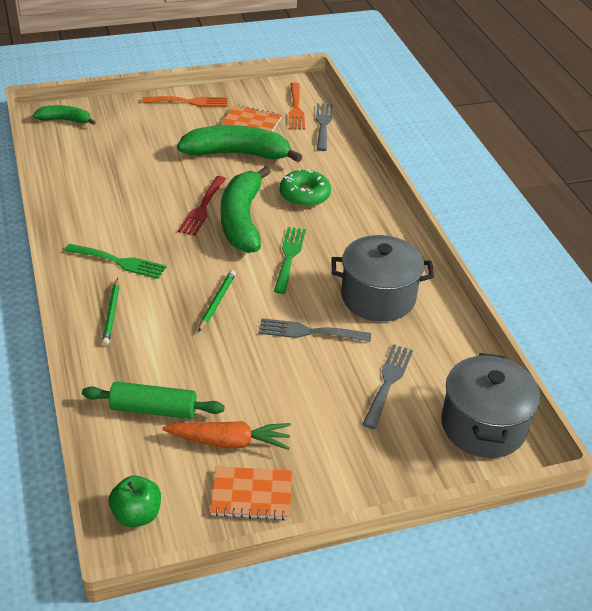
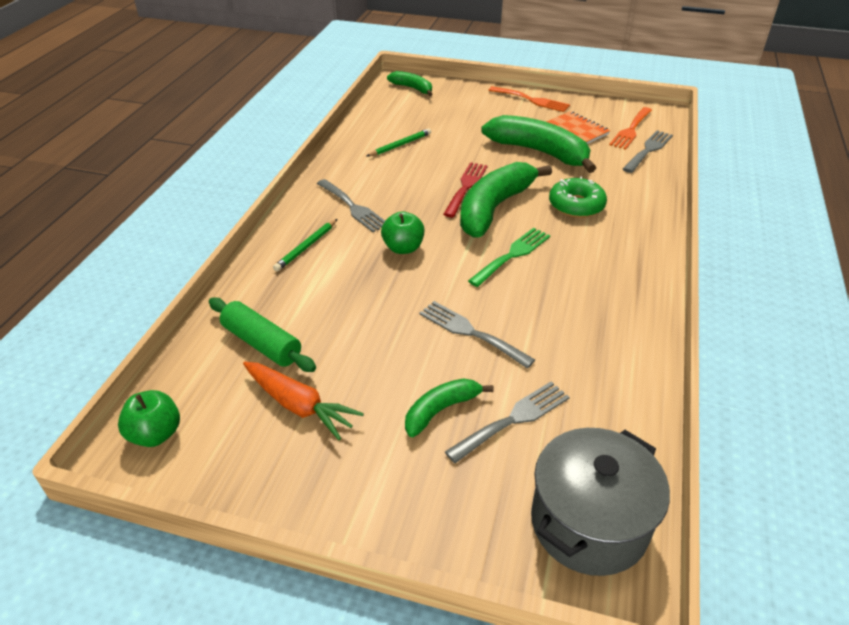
camera: 35 degrees right, 0 degrees up
(119, 262) = (353, 207): green fork -> grey fork
(197, 283) = (403, 248): none -> green apple
(202, 208) = (466, 187): red fork -> red fork turned 150 degrees clockwise
(217, 302) = (406, 271): green pencil -> green pencil (400, 145)
(252, 495) = (270, 470): orange notebook -> none
(335, 398) = (441, 410): none -> green banana
(378, 297) = (574, 327): grey pot -> none

